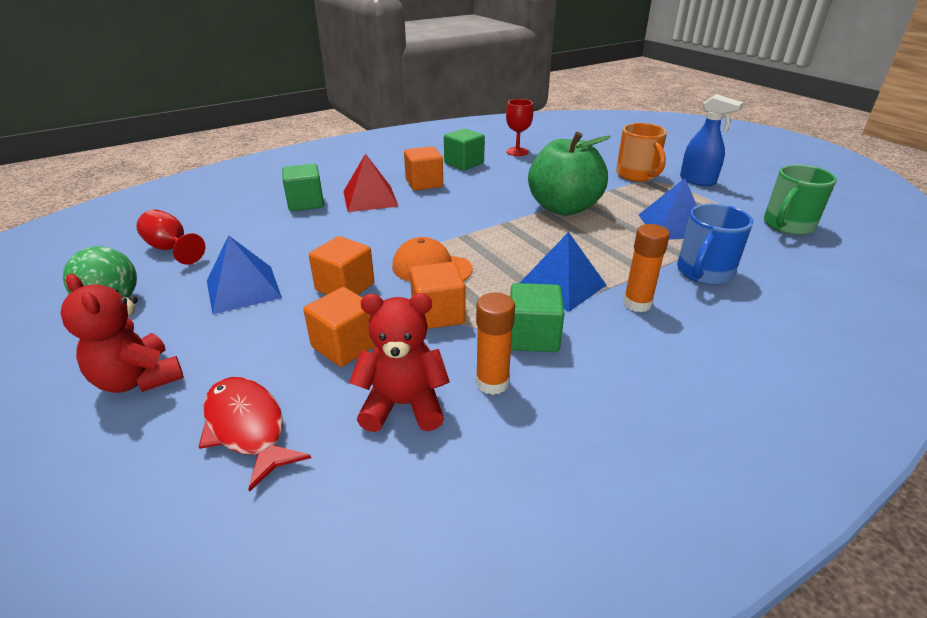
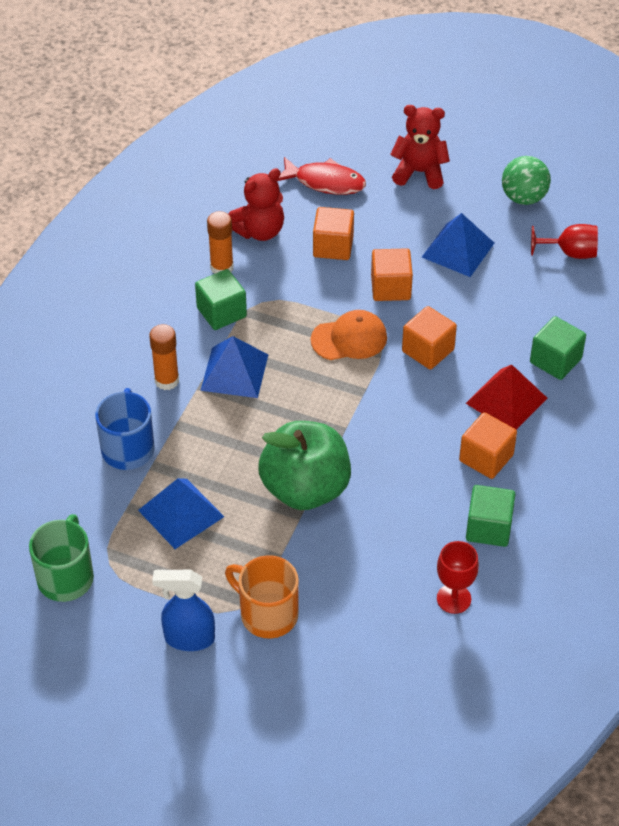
camera: 145 degrees right, 15 degrees up
(438, 314) = (300, 298): orange cube -> orange cube (428, 350)

